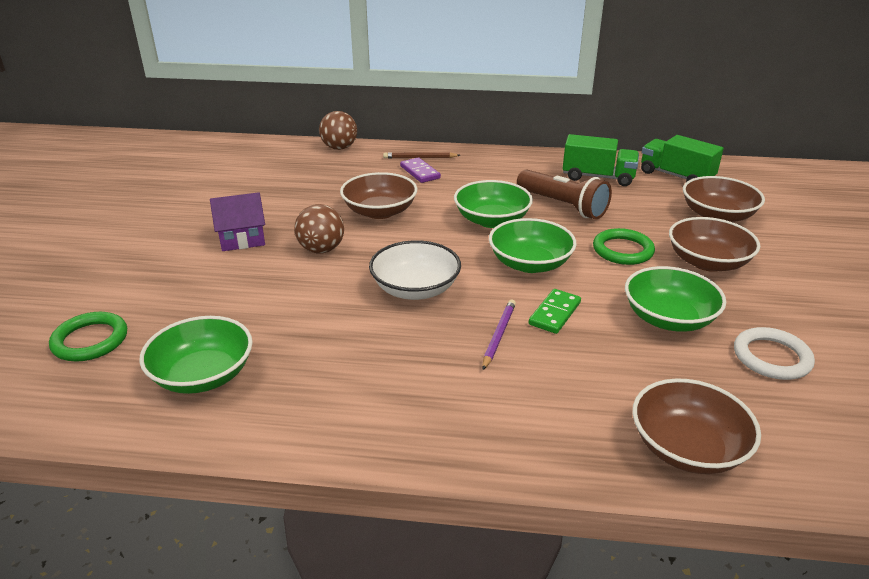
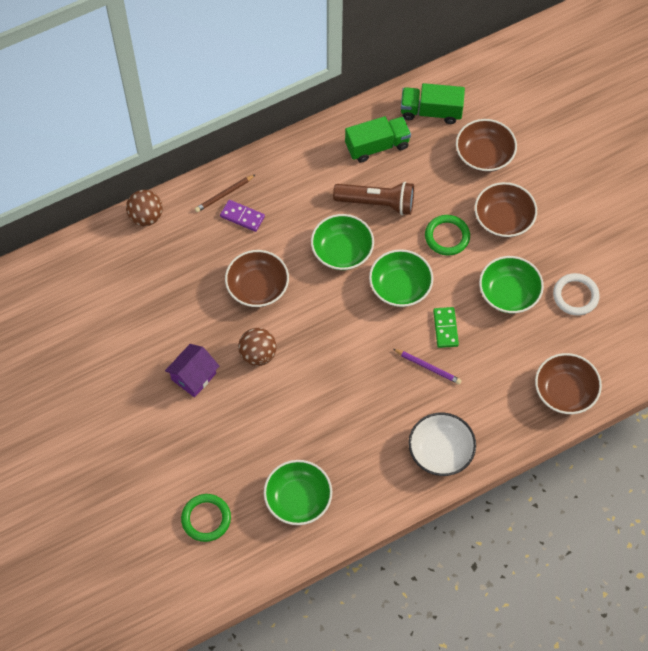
camera: 35 degrees left, 30 degrees up
(415, 289) = (350, 356): white bowl -> white bowl (440, 451)
(498, 335) = (428, 367): purple pencil -> purple pencil turned 135 degrees clockwise

